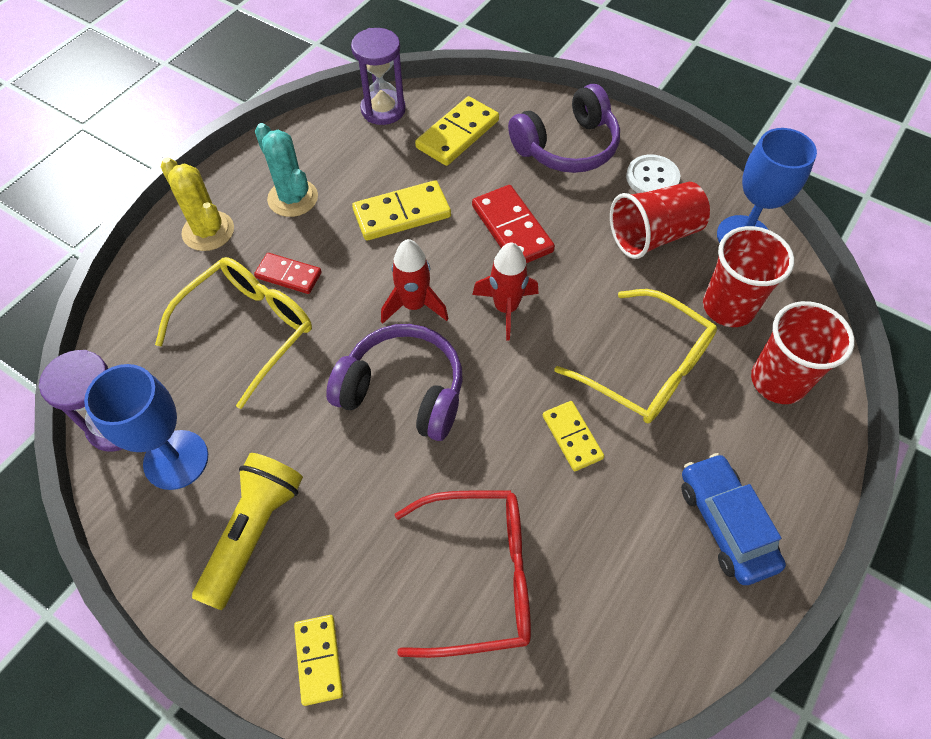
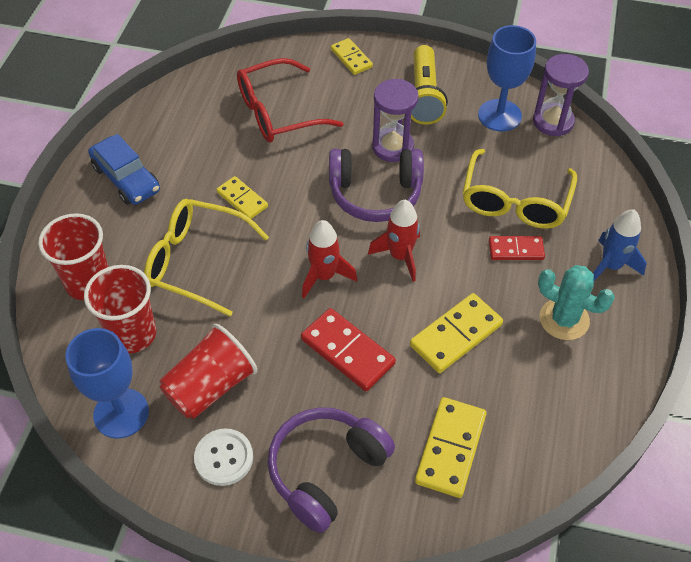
camera: 160 degrees right, 5 degrees down
(208, 231) = (611, 266): yellow cactus -> blue rocket
(383, 109) = (548, 456): purple hourglass -> purple hourglass (392, 147)

